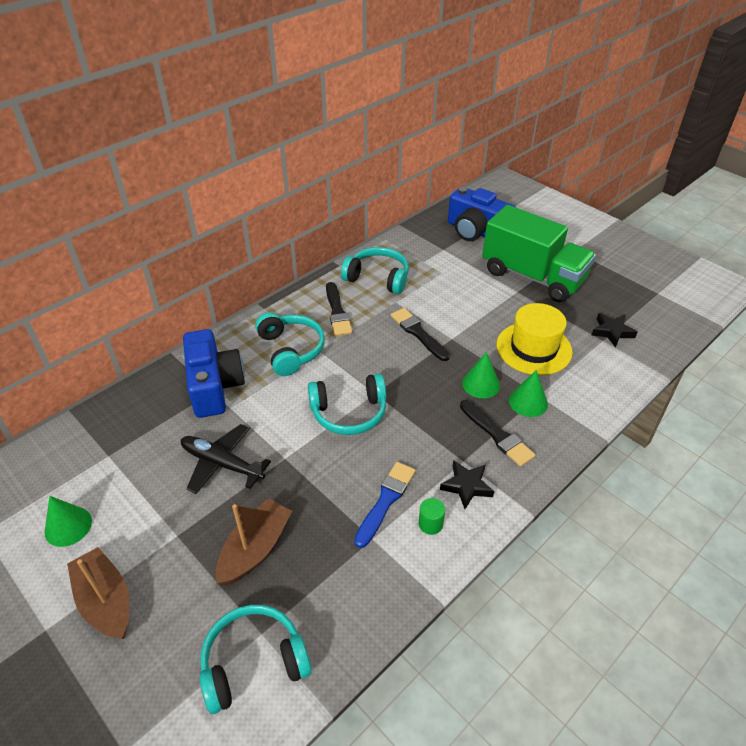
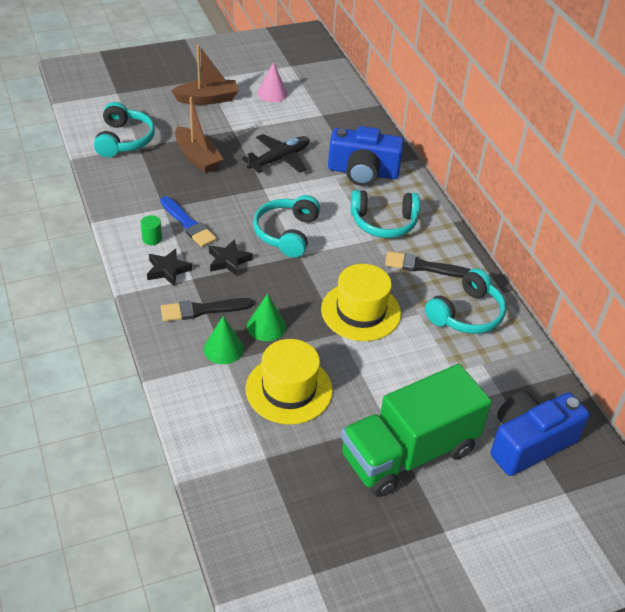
camera: 110 degrees right, 0 degrees up
(68, 526) = (272, 93): green cone -> pink cone
(418, 333) = (361, 311): black brush -> yellow hat
(612, 332) = (273, 474): black star -> black star (228, 261)

